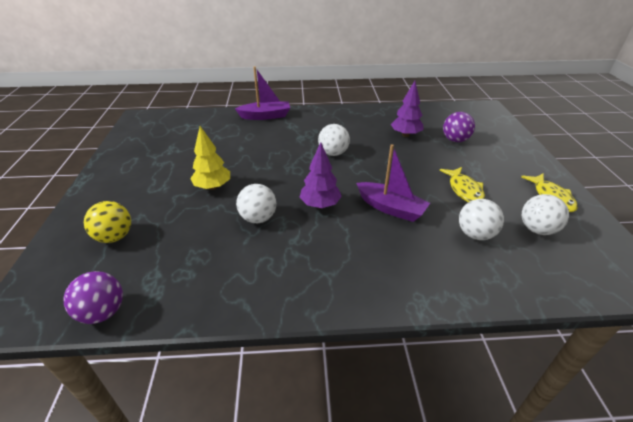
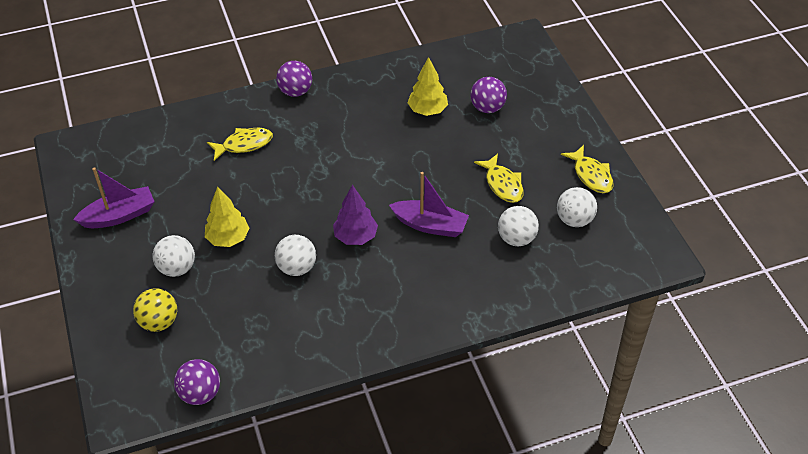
camera: 15 degrees left, 10 degrees up
(259, 133) = (244, 144): none -> yellow fish
(265, 116) = (239, 110): purple boat -> purple boat (119, 215)
(310, 112) = (295, 92): none -> purple ball
(333, 153) = (348, 159): white ball -> white ball (177, 268)
(405, 135) = (427, 110): purple tree -> yellow tree

